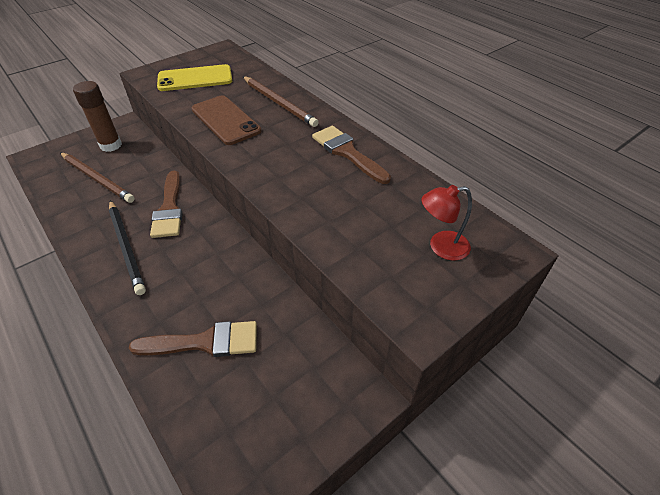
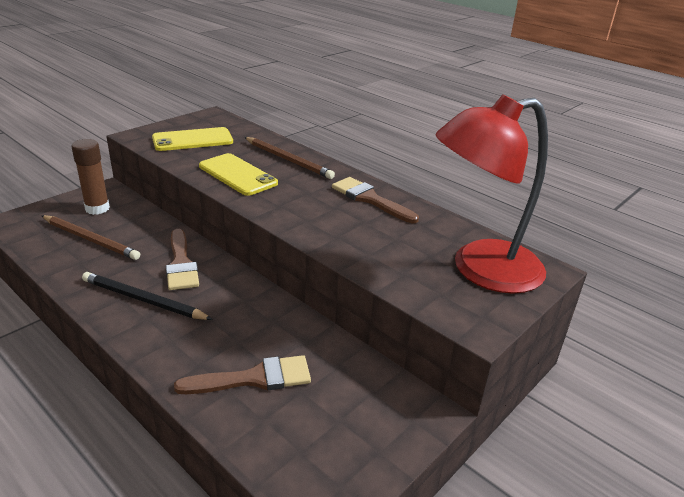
camera: 10 degrees left, 15 degrees down
(126, 247) = (143, 300): black pencil -> black pencil turned 150 degrees clockwise
(225, 120) = (237, 175): brown phone -> yellow phone
(441, 247) = (481, 270): red lamp -> red lamp, size x2.37

